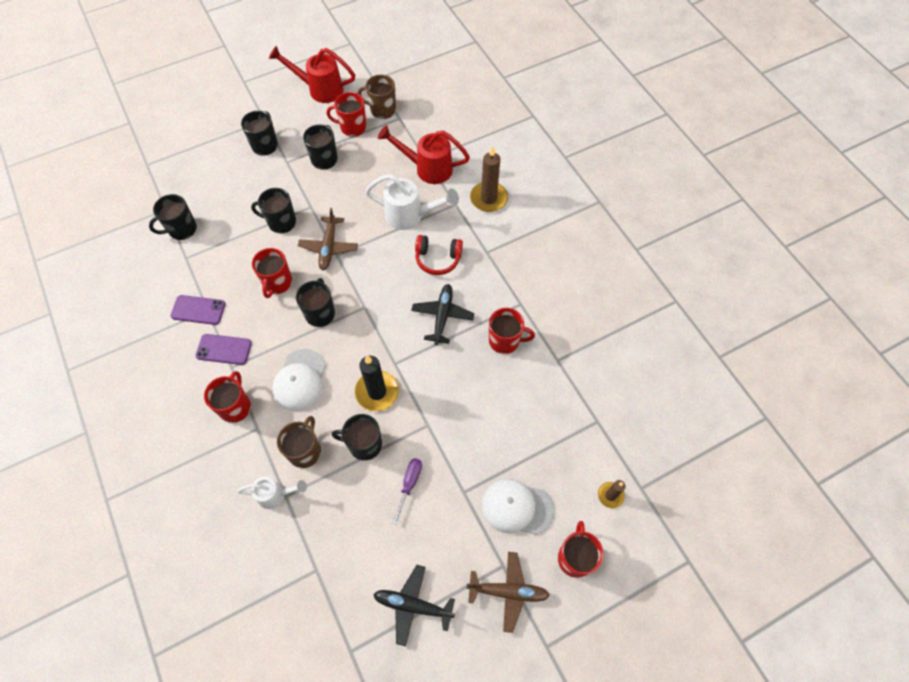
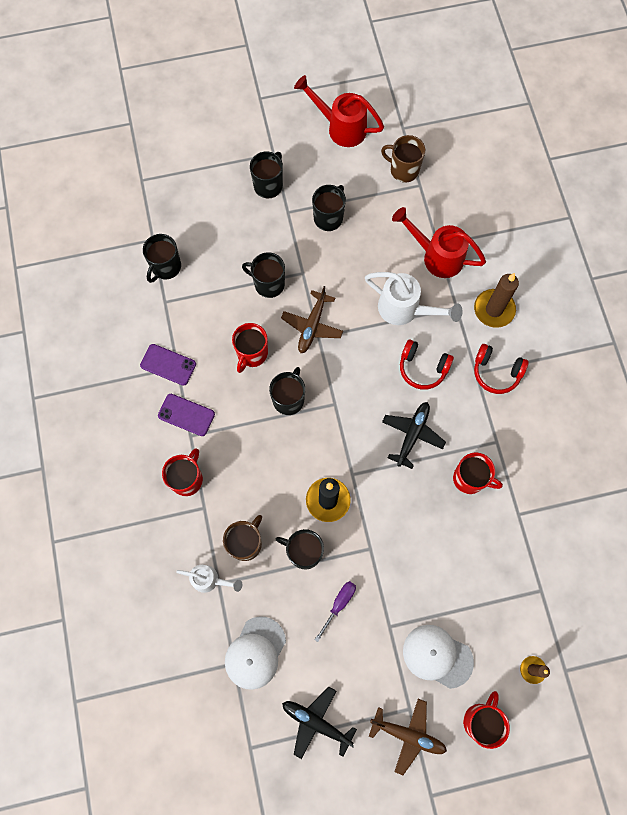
camera: 15 degrees right, 10 degrees up
(182, 229) = (166, 267): black mug -> black mug turned 45 degrees counterclockwise
(300, 380) = (255, 467): white cap -> white cap (255, 653)
(352, 127) = (366, 185): red mug -> none
(504, 247) = (496, 372): none -> red headphones

